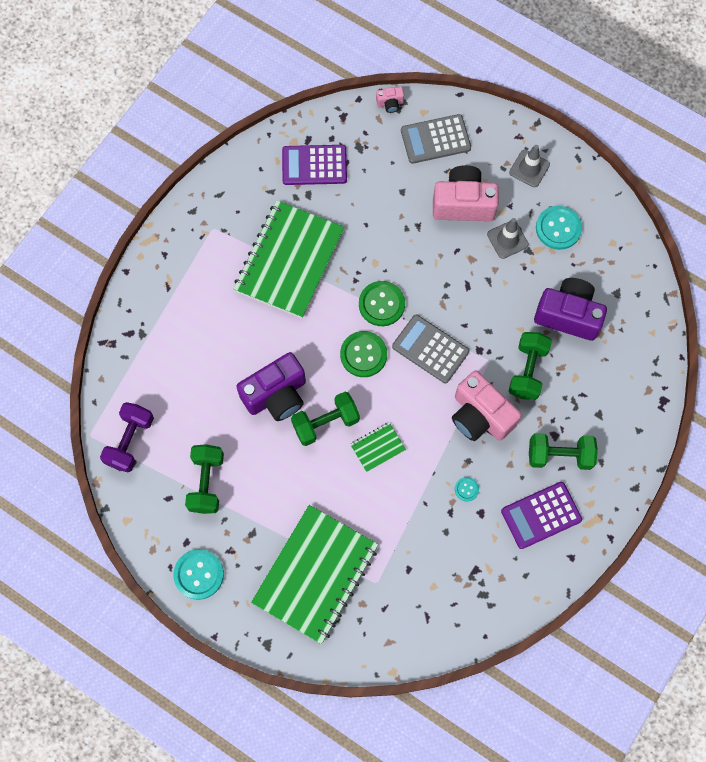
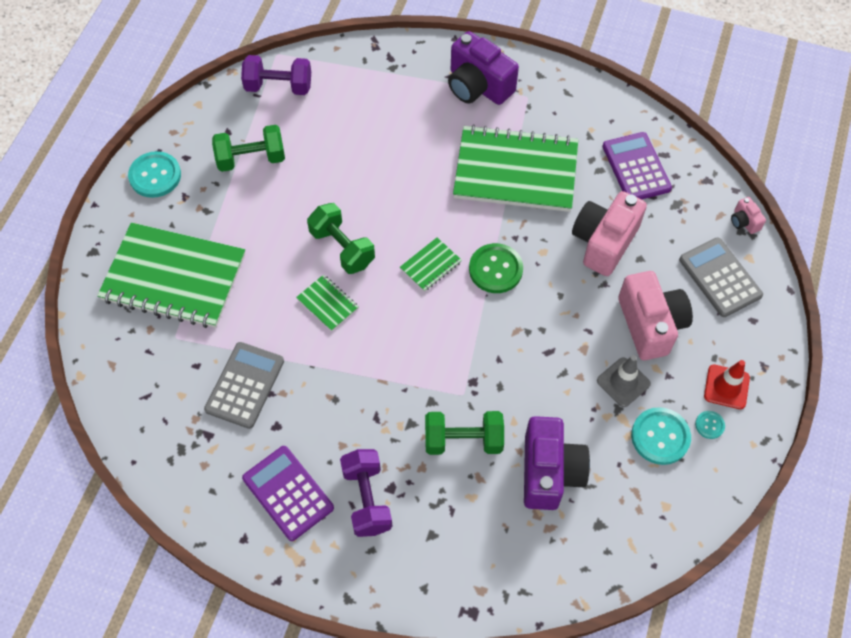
camera: 75 degrees right, 10 degrees down
(276, 395) = (361, 196): purple camera -> purple camera (478, 86)
(363, 355) = (430, 265): green button -> green notebook
(430, 349) = (458, 330): grey calculator -> grey calculator (245, 385)
(466, 489) = (301, 404): turquoise button -> turquoise button (709, 425)
(480, 416) = (392, 400): pink camera -> pink camera (604, 242)
(529, 168) = (726, 387): grey traffic cone -> red traffic cone
(559, 455) = (367, 499): green dumbbell -> purple dumbbell

